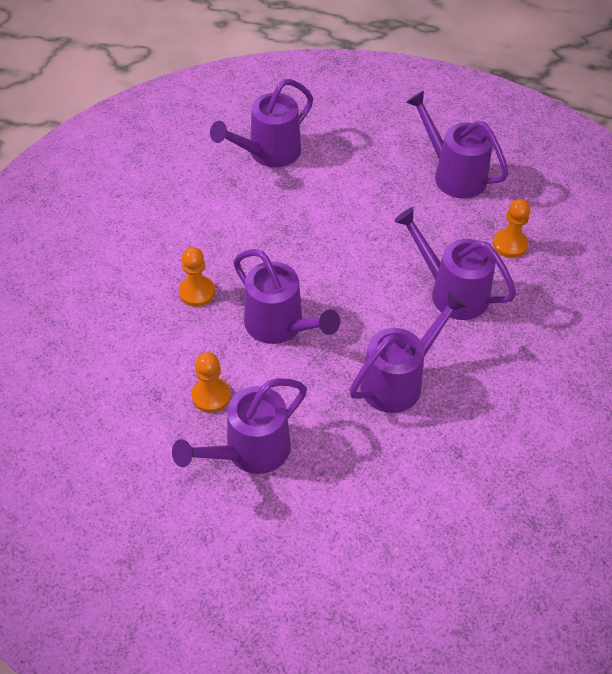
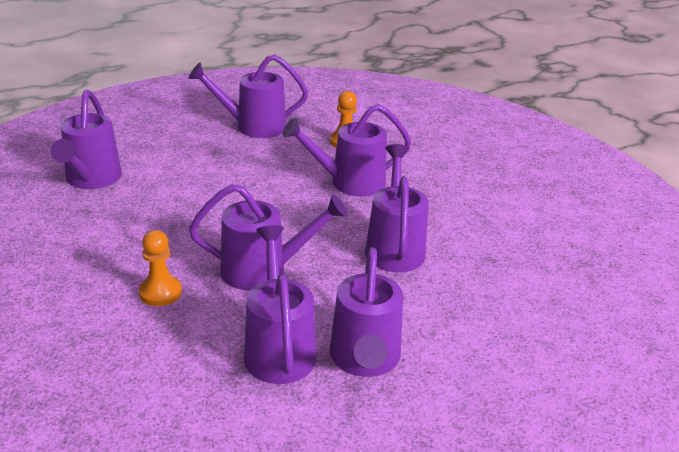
camera: 50 degrees left, 20 degrees down
(211, 396) = (278, 348): orange pawn -> purple watering can

